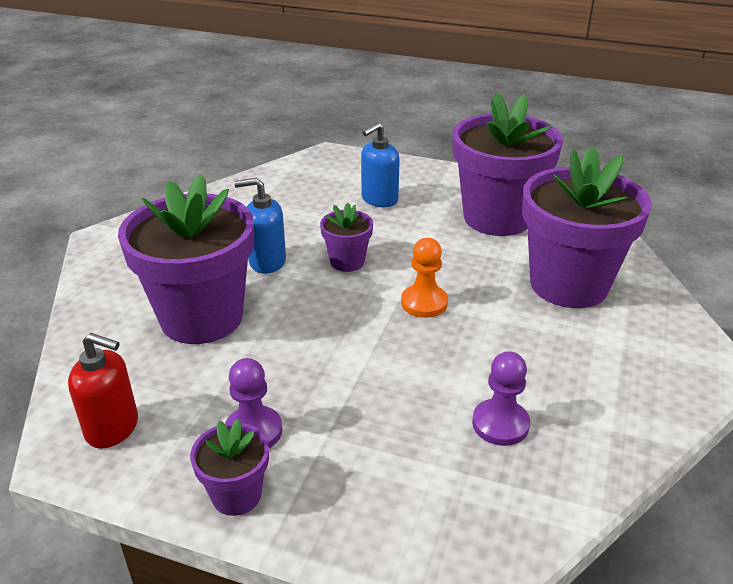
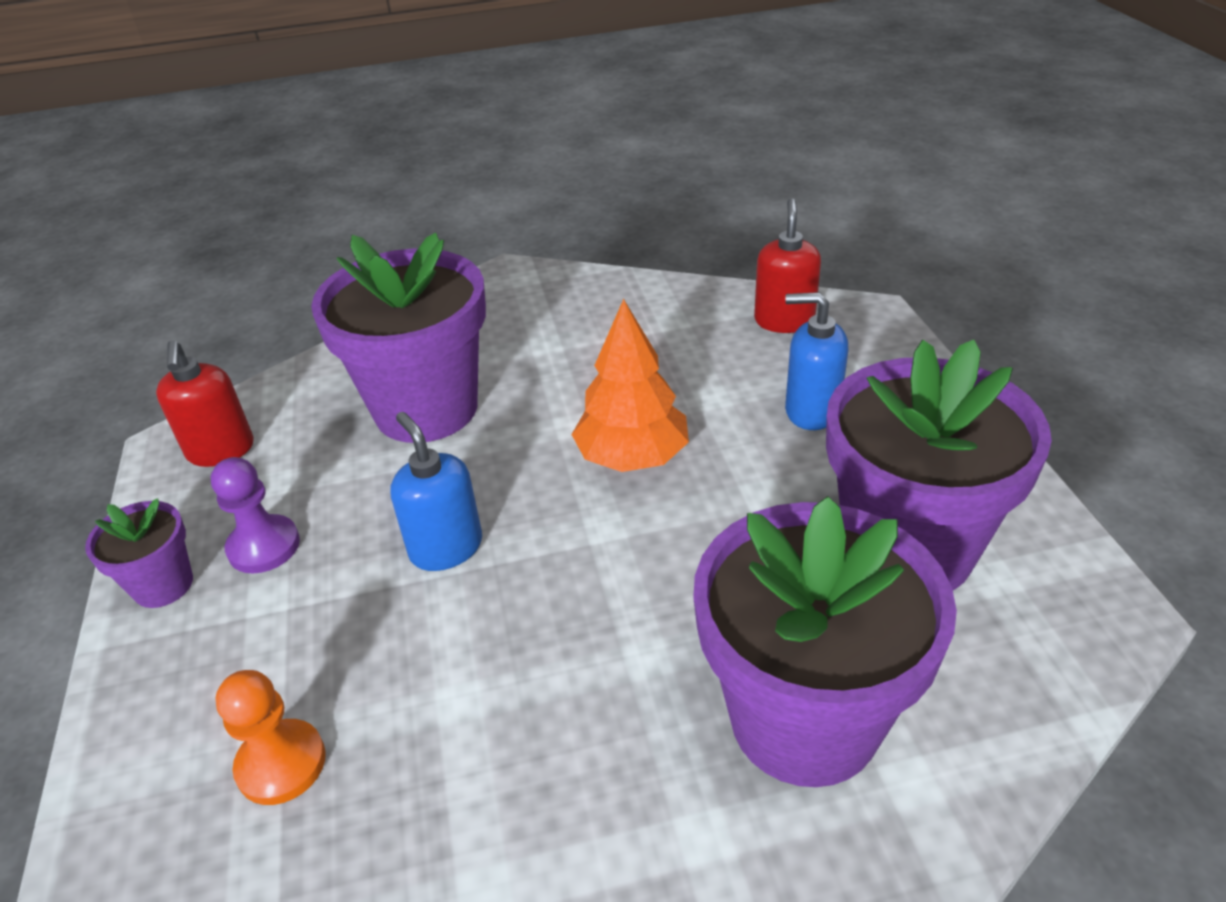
camera: 60 degrees right, 5 degrees up
(267, 262) = (569, 396): blue soap dispenser -> blue soap dispenser (446, 548)
(299, 176) = (784, 321): none -> red soap dispenser
(347, 261) = (632, 457): purple flower pot -> orange tree
(424, 303) = (604, 571): orange pawn -> orange pawn (281, 764)
(500, 424) = (395, 771): purple pawn -> none

